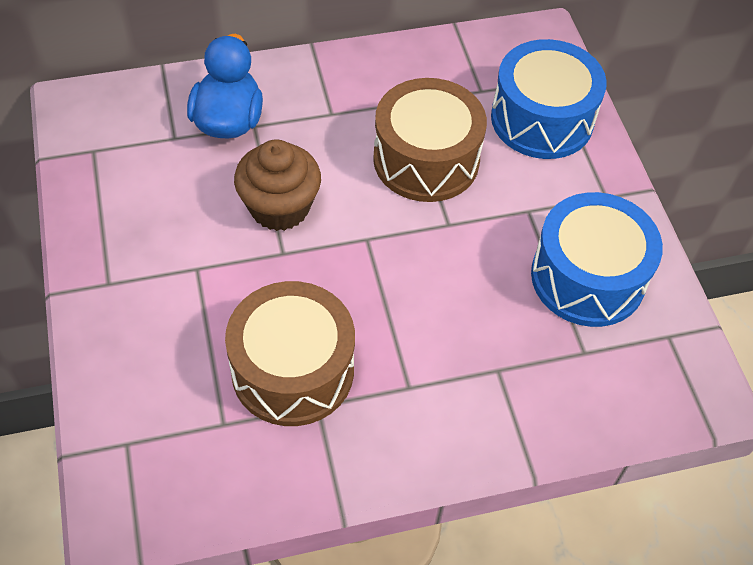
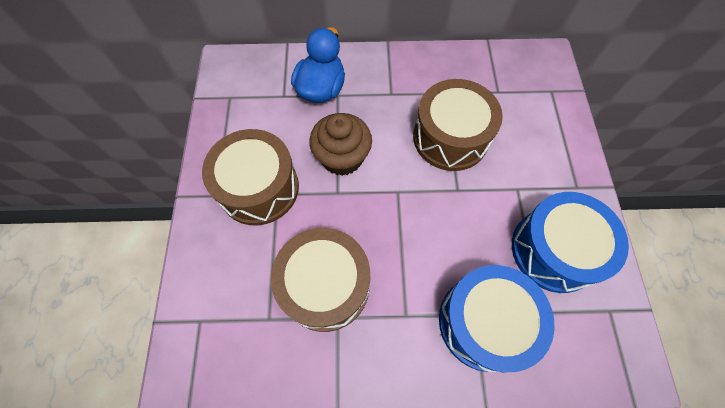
camera: 15 degrees right, 10 degrees up
(169, 264) = (259, 188): none -> brown drum
(542, 119) = (538, 119): blue drum -> blue drum (484, 322)

